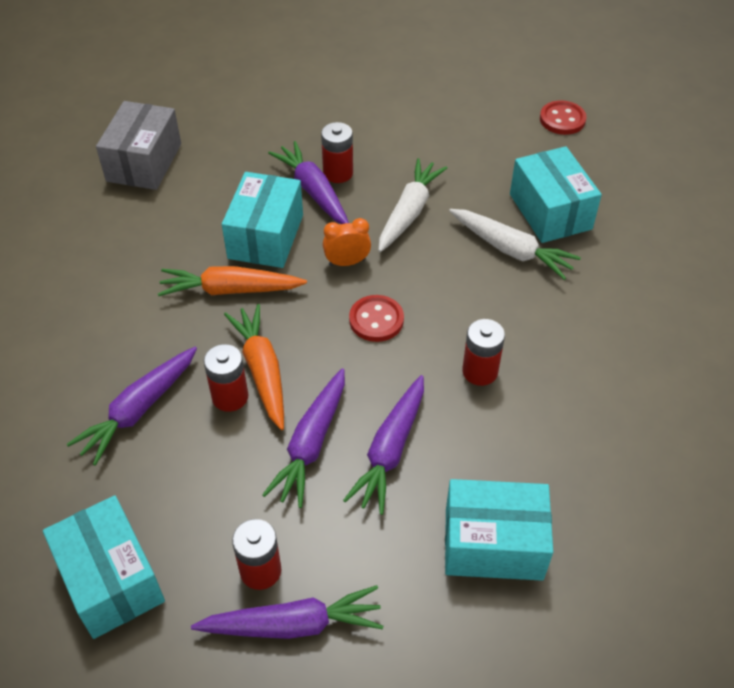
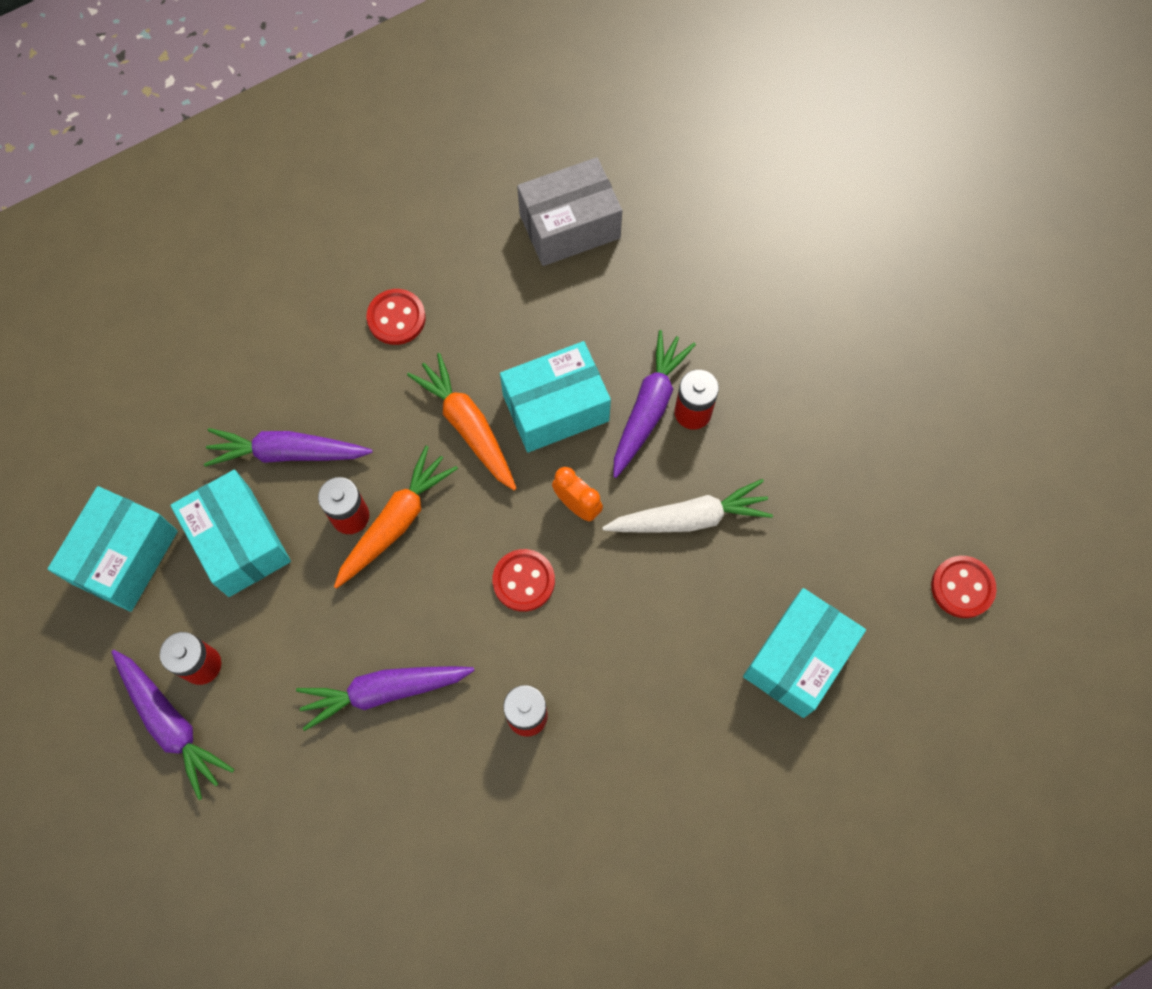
camera: 55 degrees right, 20 degrees up
(105, 286) = (396, 318): none -> red button
(311, 443) = (347, 619): purple carrot -> none
(493, 544) = (344, 841): turquoise box -> turquoise box (239, 542)
(511, 250) = (710, 651): white carrot -> none

